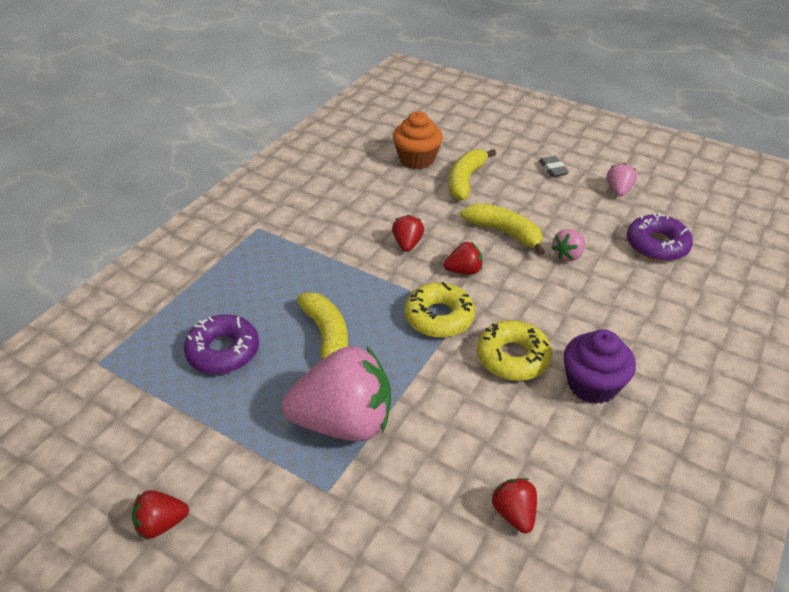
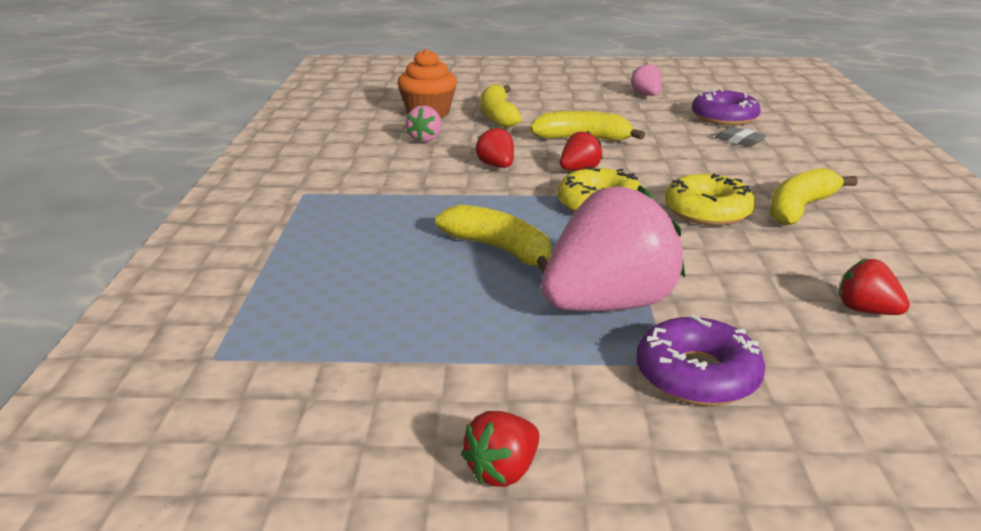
camera: 30 degrees left, 15 degrees down
(223, 351) = (386, 295): purple donut -> purple donut (697, 375)
(553, 169) = (571, 94): grey eraser -> grey eraser (740, 141)
(568, 255) = (660, 139): pink strawberry -> pink strawberry (425, 139)
(592, 385) = (800, 208): purple cupcake -> yellow banana

